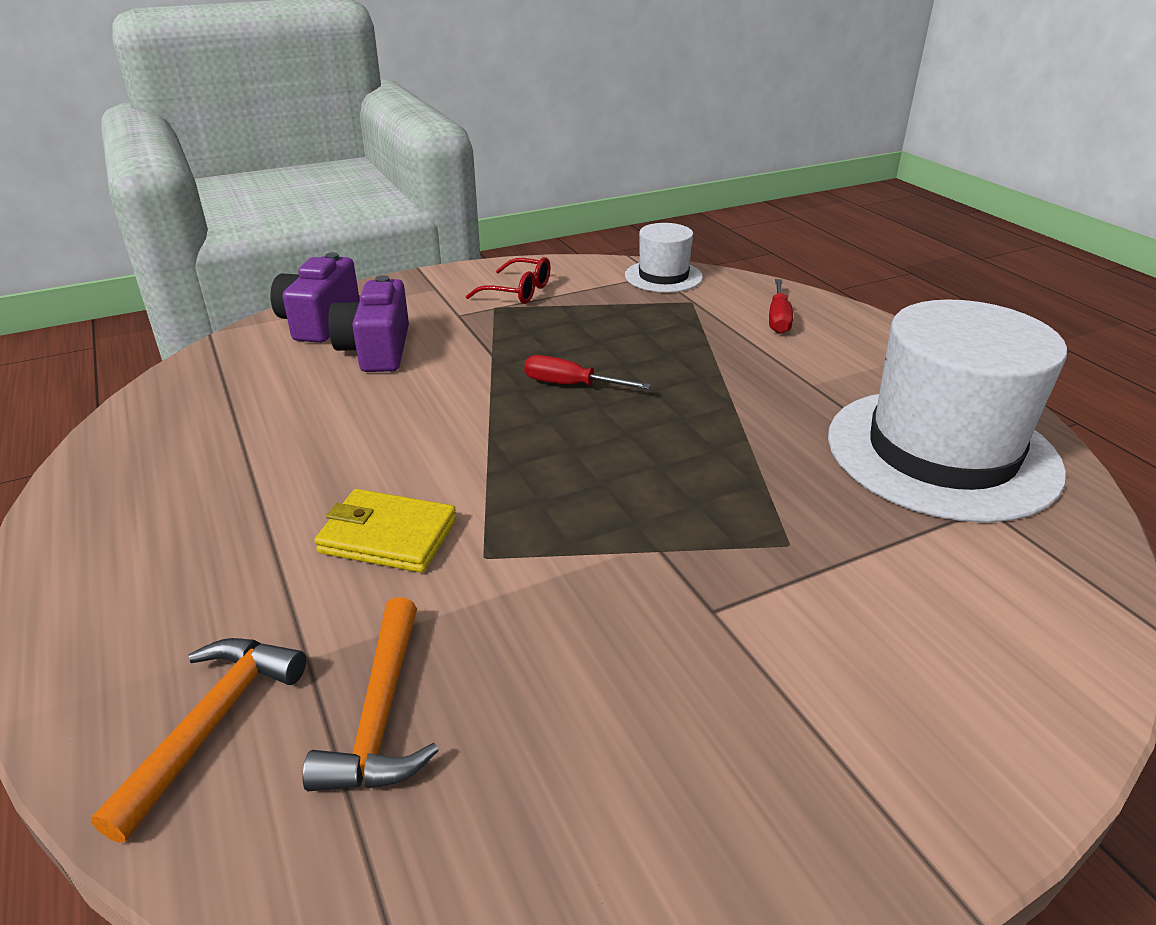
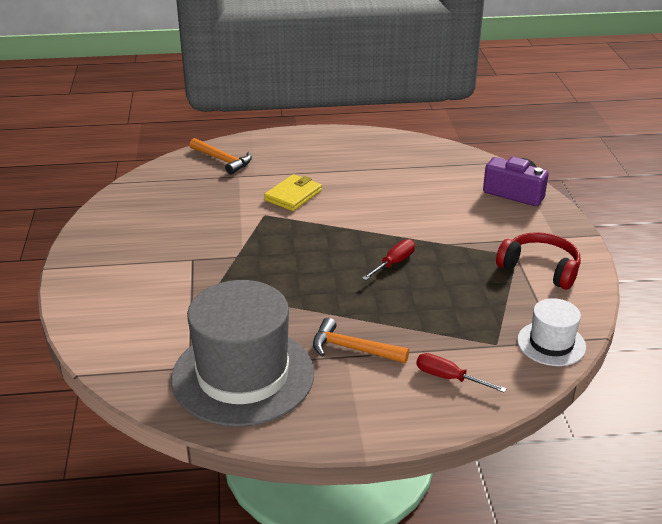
camera: 110 degrees right, 0 degrees up
(376, 349) = (468, 207): purple camera -> none
(381, 715) = (202, 186): orange hammer -> orange hammer (352, 349)
(518, 291) = (540, 269): red glasses -> red headphones
(941, 452) = (243, 375): white hat -> grey hat

